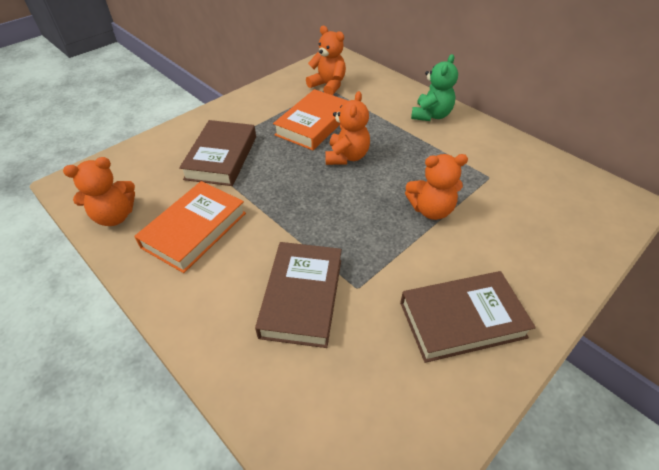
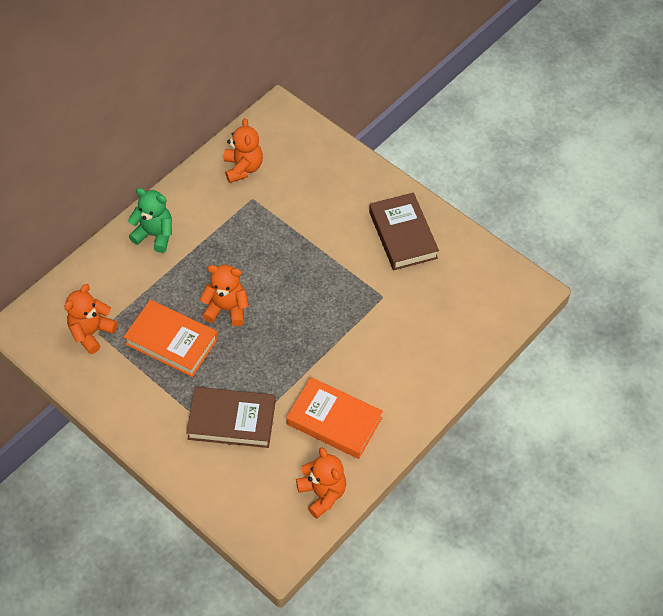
camera: 95 degrees left, 10 degrees up
(302, 297) = (395, 332): brown book -> none
(431, 210) = (296, 245): orange teddy bear -> orange teddy bear (243, 168)

